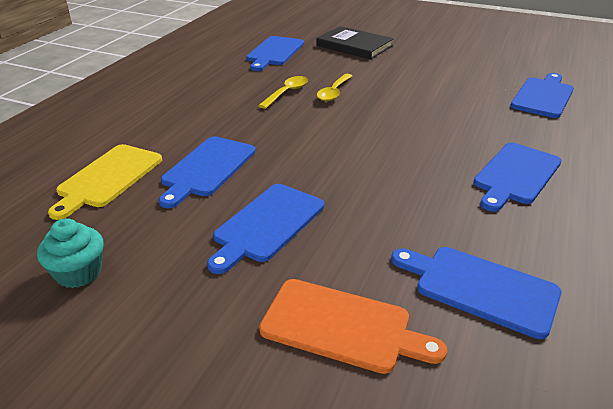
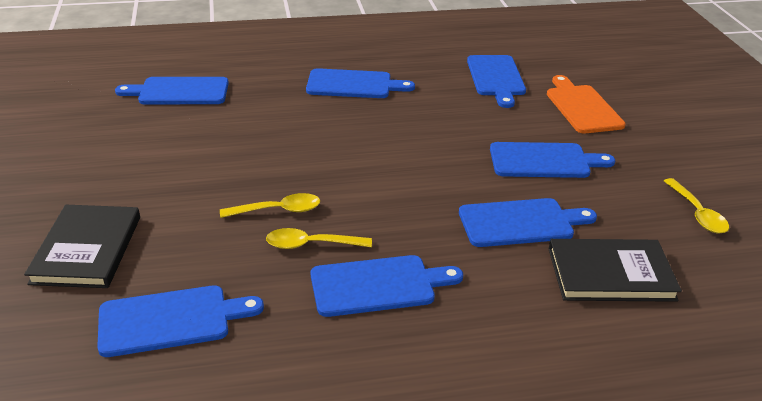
camera: 125 degrees left, 0 degrees up
(79, 273) = (697, 213): turquoise cupcake -> yellow spoon
(108, 178) = (610, 274): yellow cutting board -> black book
(225, 99) = (378, 286): none -> blue cutting board

